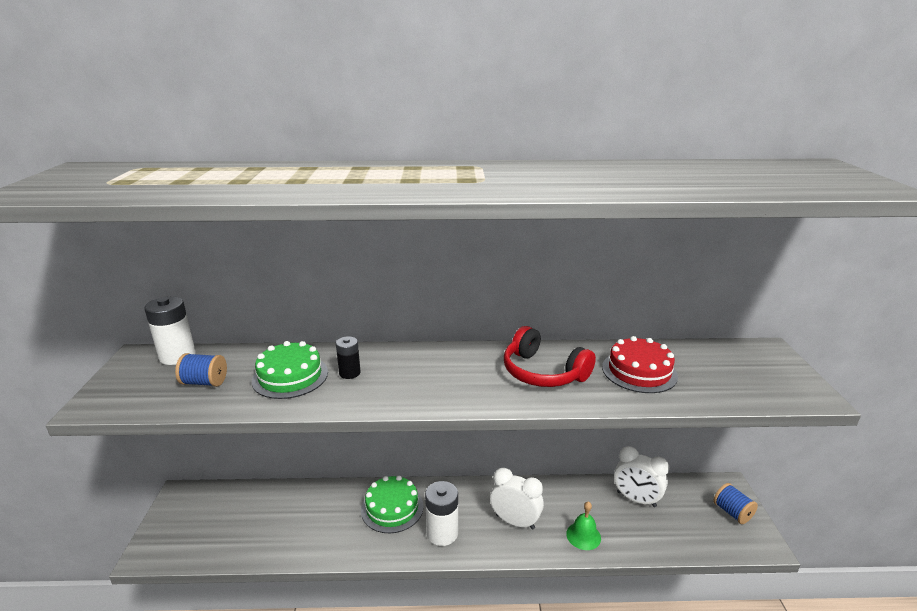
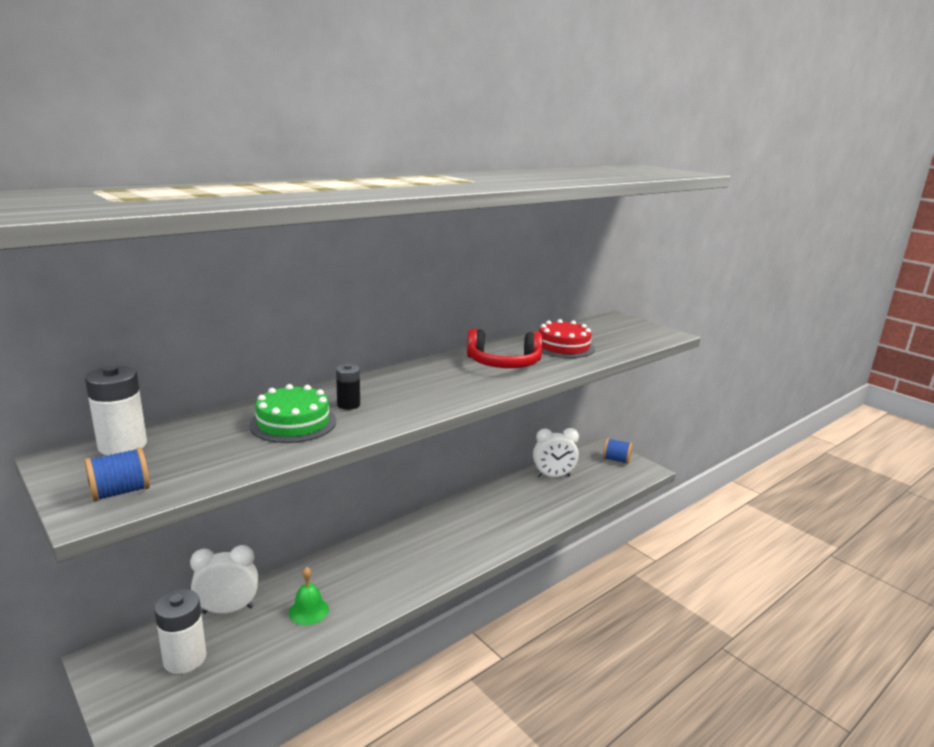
camera: 40 degrees left, 5 degrees down
(204, 382) = (204, 453): blue spool -> blue spool (120, 492)
(392, 508) = (372, 561): green cake -> none
(442, 533) = (437, 558): white battery -> white battery (185, 658)
(515, 521) = (485, 525): white clock -> white clock (228, 610)
(583, 536) = (542, 512): green bell -> green bell (308, 611)

